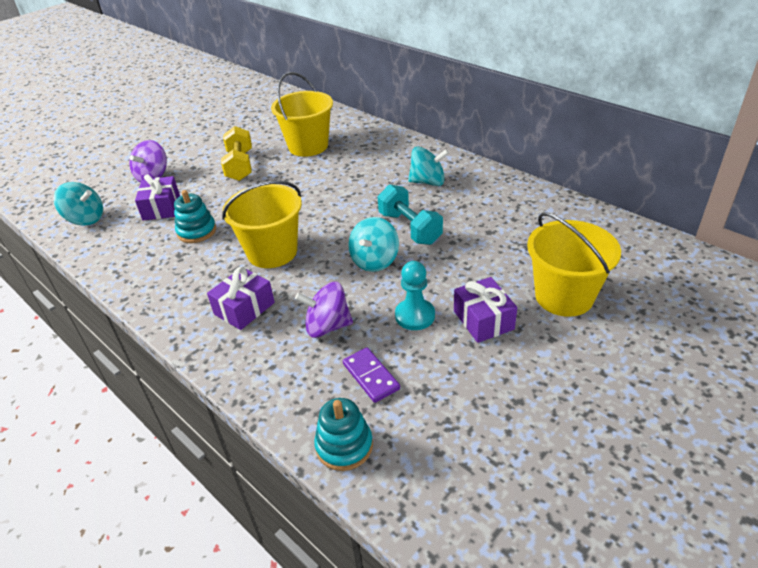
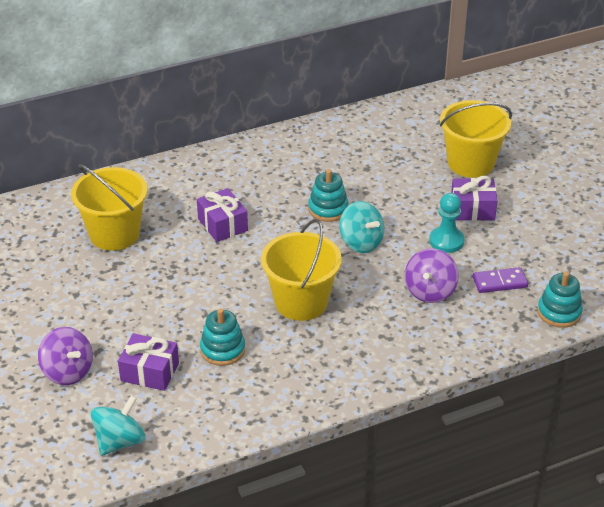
camera: 70 degrees left, 0 degrees up
(240, 166) = (110, 295): yellow dumbbell -> none
(244, 308) = (375, 336): purple gift -> purple gift (222, 224)
(409, 228) = (328, 209): turquoise dumbbell -> turquoise stacking toy
(428, 182) = (261, 176): turquoise spinning top -> none

